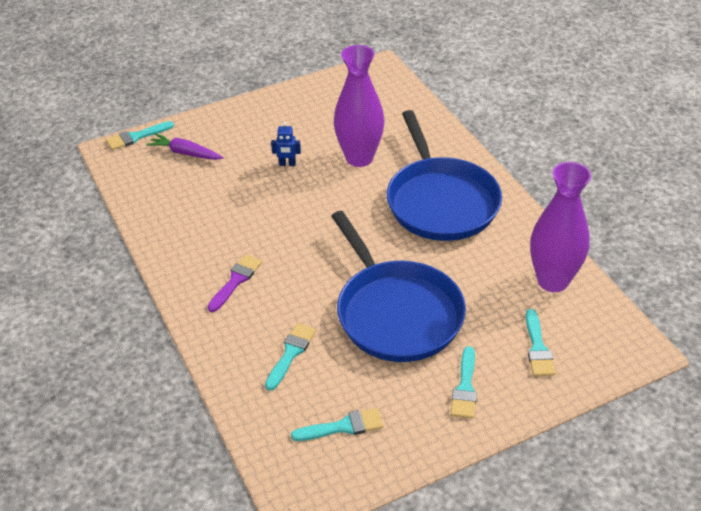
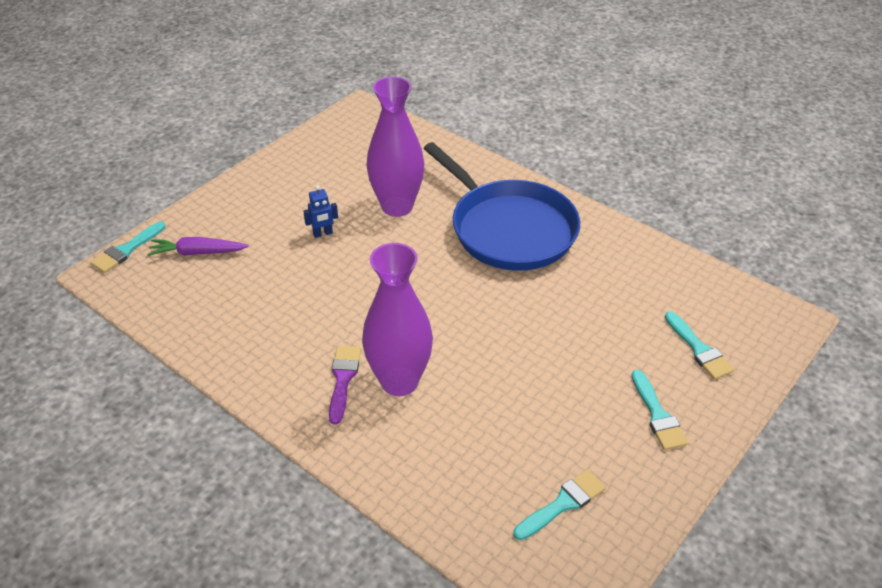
camera: 25 degrees left, 0 degrees up
(291, 353) = (455, 441): turquoise brush -> none
(397, 313) = (539, 359): blue pan -> none
(553, 280) = (668, 277): purple vase -> purple vase (399, 381)

